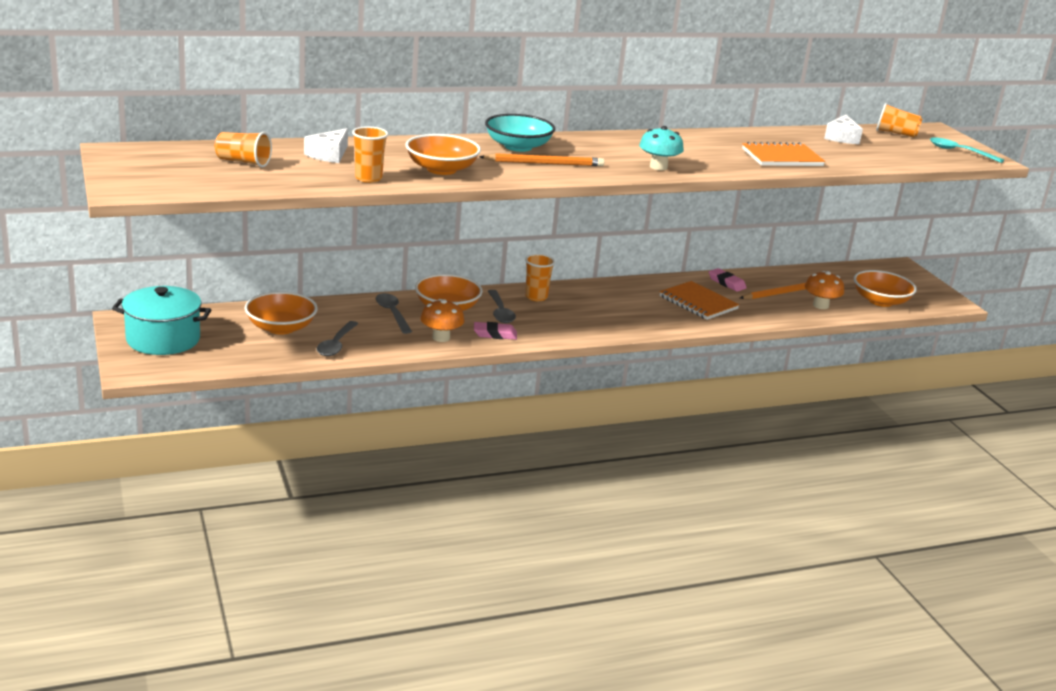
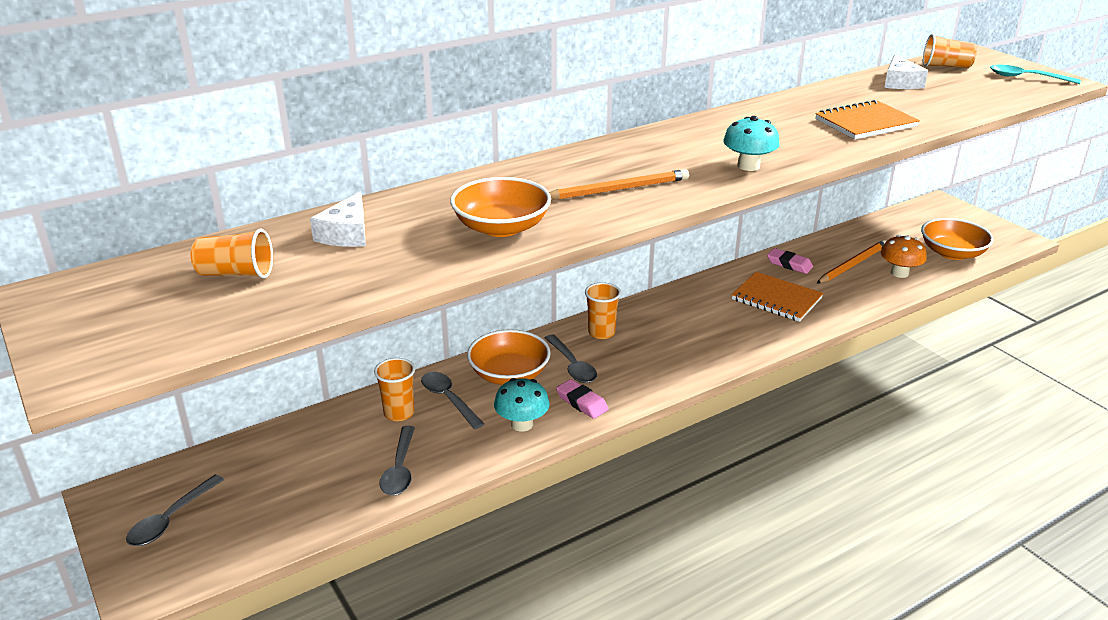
camera: 10 degrees left, 5 degrees up
(163, 339) = (171, 519): turquoise pot -> grey spoon
(281, 328) = (320, 458): orange bowl -> none
(368, 178) = (416, 265): orange cup -> orange cup (399, 413)
(441, 337) = (522, 424): orange mushroom -> turquoise mushroom
(495, 334) = (582, 402): pink eraser -> pink eraser turned 60 degrees clockwise
(518, 147) = (571, 169): turquoise bowl -> none

